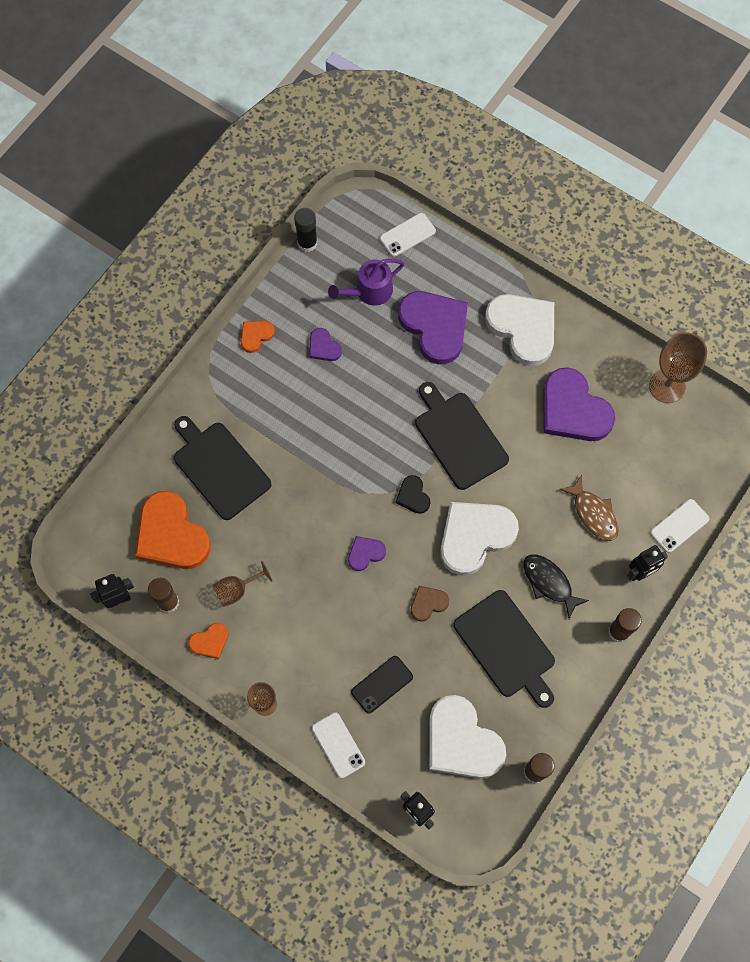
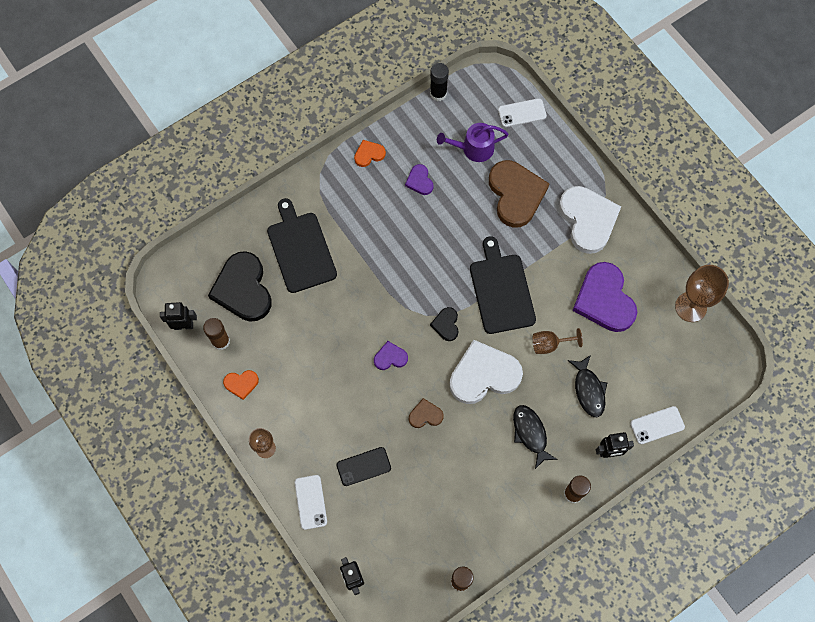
camera: 20 degrees right, 0 degrees up
(171, 535) = (243, 289): orange heart -> black heart
(237, 590) = (278, 350): brown goblet -> brown goblet (549, 344)
(435, 327) = (516, 194): purple heart -> brown heart
(461, 741) = (410, 535): white heart -> none
(506, 646) = (475, 472): black cutting board -> none
(593, 513) = (588, 390): brown fish -> black fish

